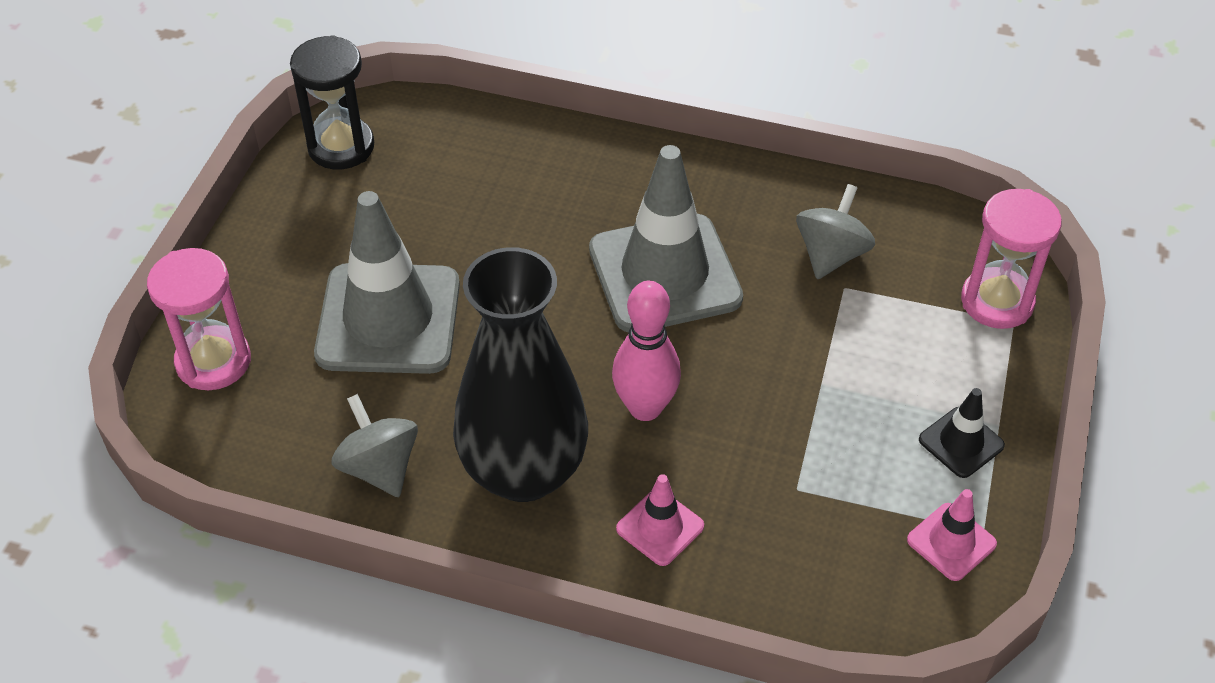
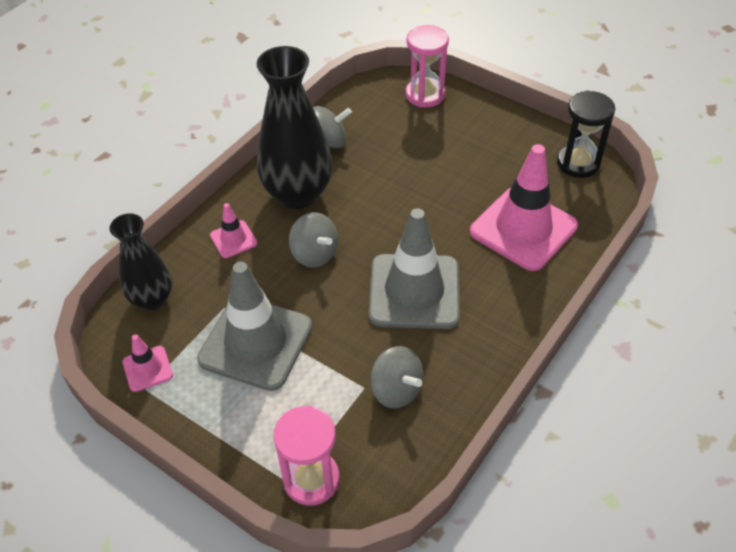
camera: 110 degrees right, 0 degrees up
(388, 319) = (427, 161): grey traffic cone -> grey traffic cone (255, 343)
(499, 183) = (523, 229): none -> pink traffic cone
(645, 408) = (314, 254): pink bowling pin -> grey spinning top
(830, 593) = (152, 299): none -> black vase
(961, 442) = (210, 404): black traffic cone -> none

